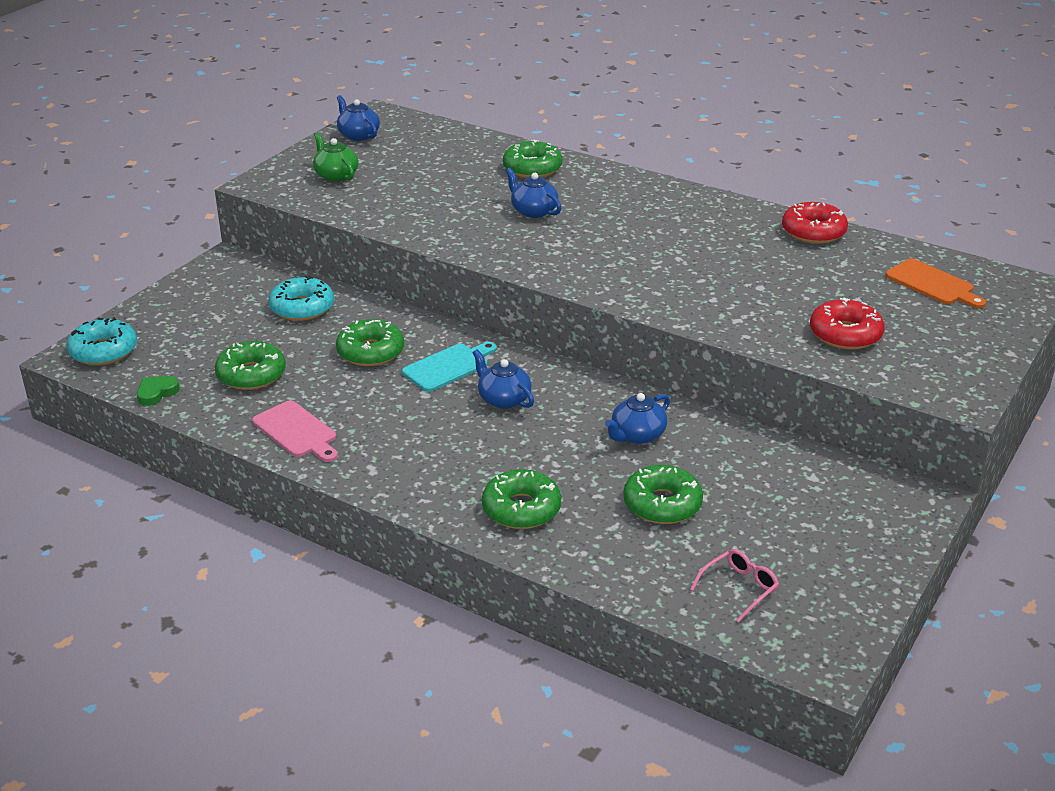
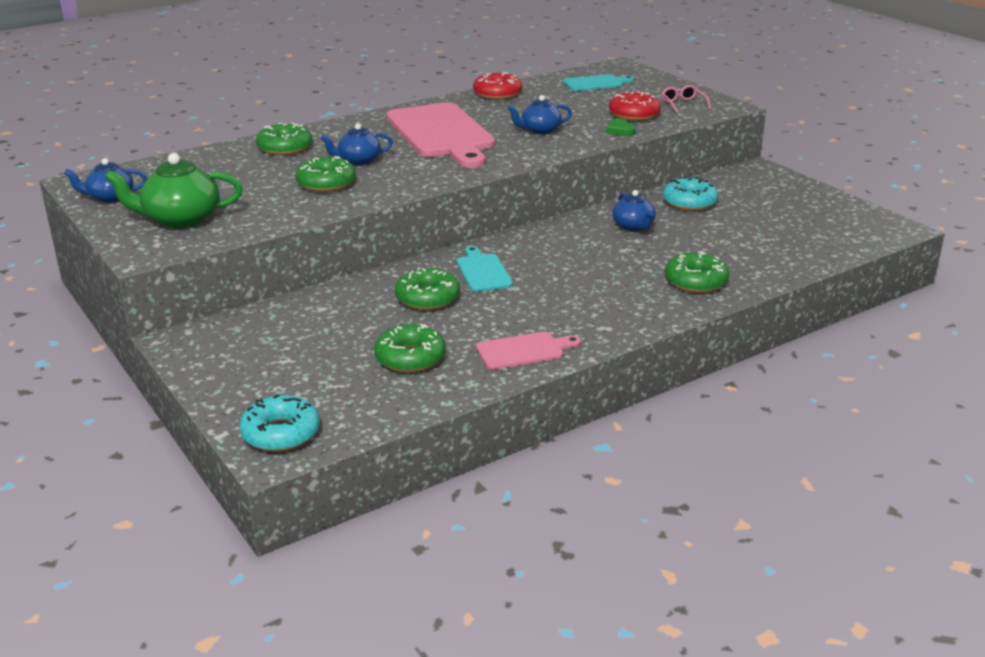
camera: 65 degrees left, 5 degrees down
(156, 393) = (394, 412): green heart -> green heart (620, 130)
(302, 308) = (318, 316): turquoise donut -> turquoise donut (689, 202)
(336, 175) = (180, 219): green teapot -> green teapot, size x1.61
(503, 399) = (549, 260): blue teapot -> blue teapot (539, 130)
(650, 232) = (441, 133): none -> pink cutting board
(662, 504) = (719, 236): green donut -> green donut (326, 183)
(739, 588) = (819, 234): pink glasses -> pink glasses (683, 104)
(932, 284) = (595, 83): orange cutting board -> turquoise cutting board

